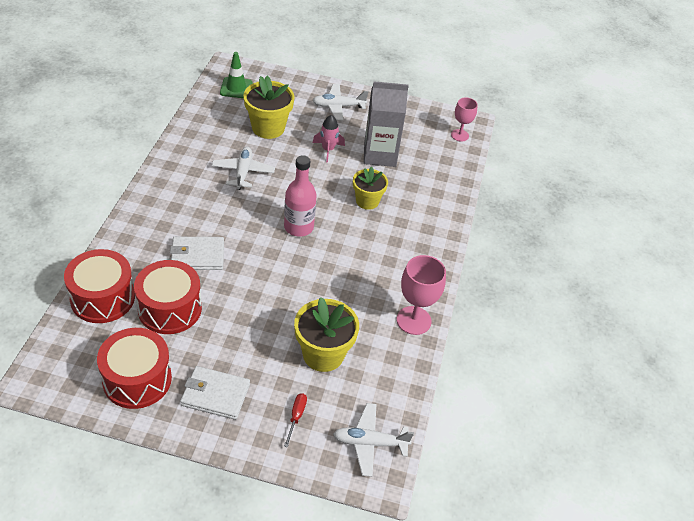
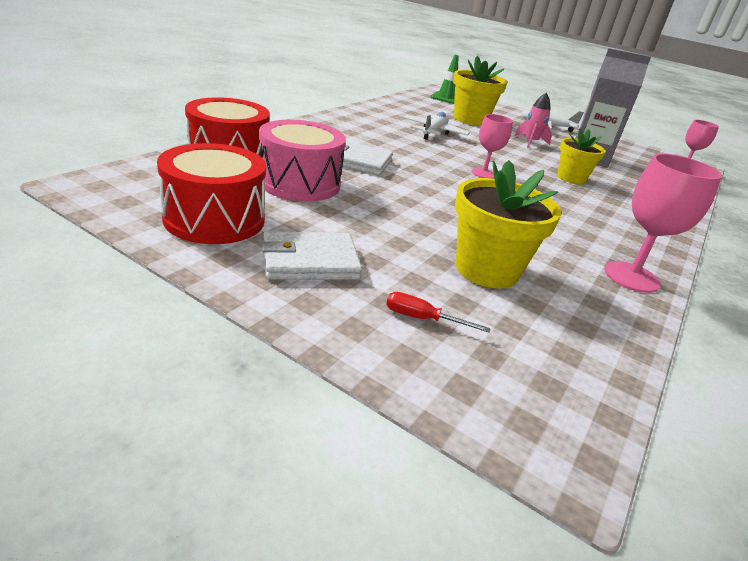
camera: 20 degrees right, 15 degrees down
(170, 309) = (299, 183): red drum -> pink drum
(215, 395) = (310, 261): white wallet -> white wallet turned 45 degrees counterclockwise
(296, 417) = (422, 319): red screwdriver -> red screwdriver turned 105 degrees counterclockwise
(298, 227) = (483, 173): pink bottle -> pink goblet
(369, 443) = (546, 390): white plane -> none

